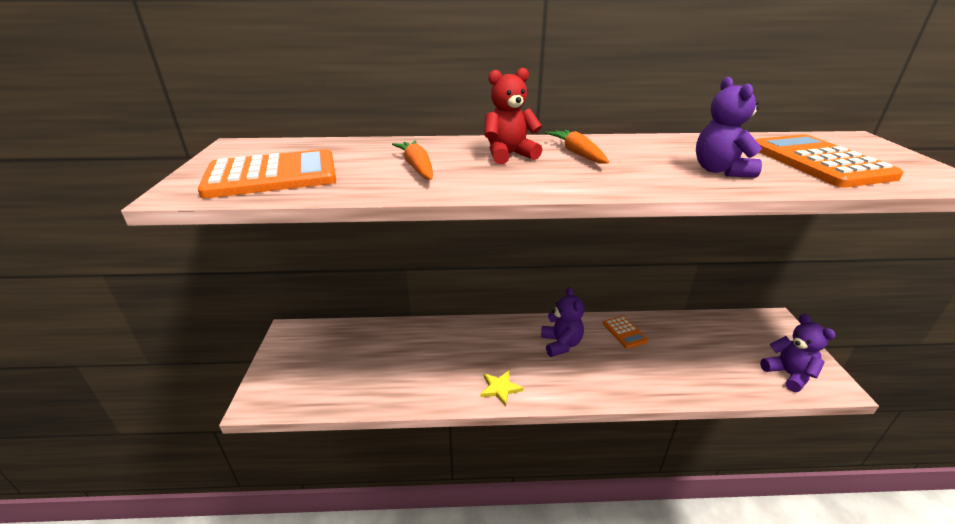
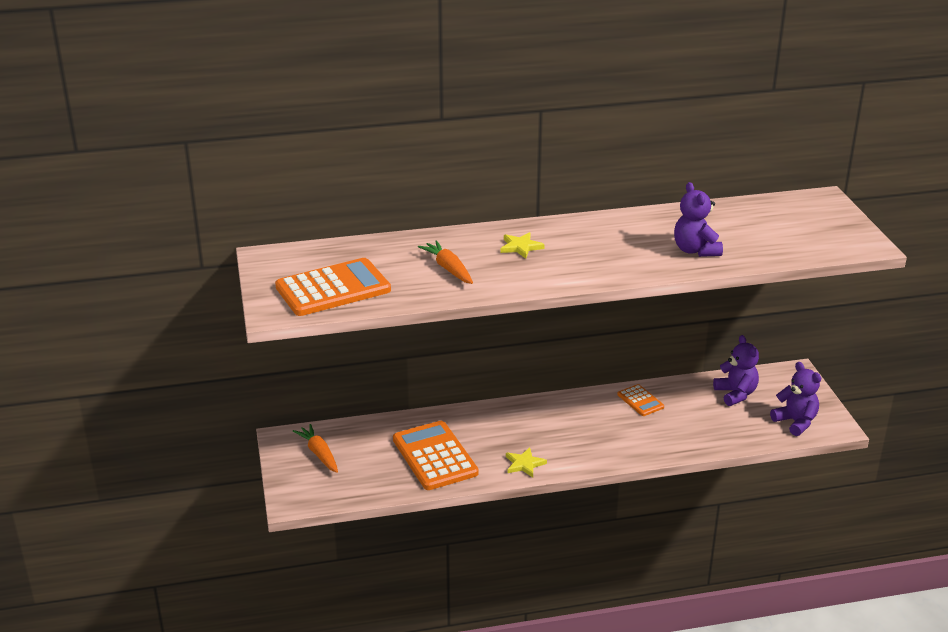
camera: 10 degrees left, 0 degrees up
(509, 155) = (520, 247): red teddy bear -> yellow star
(561, 344) = (576, 419): purple teddy bear -> purple teddy bear (735, 394)
(577, 153) = (579, 240): orange carrot -> orange carrot (319, 454)
(819, 162) = (777, 233): orange calculator -> orange calculator (435, 456)

